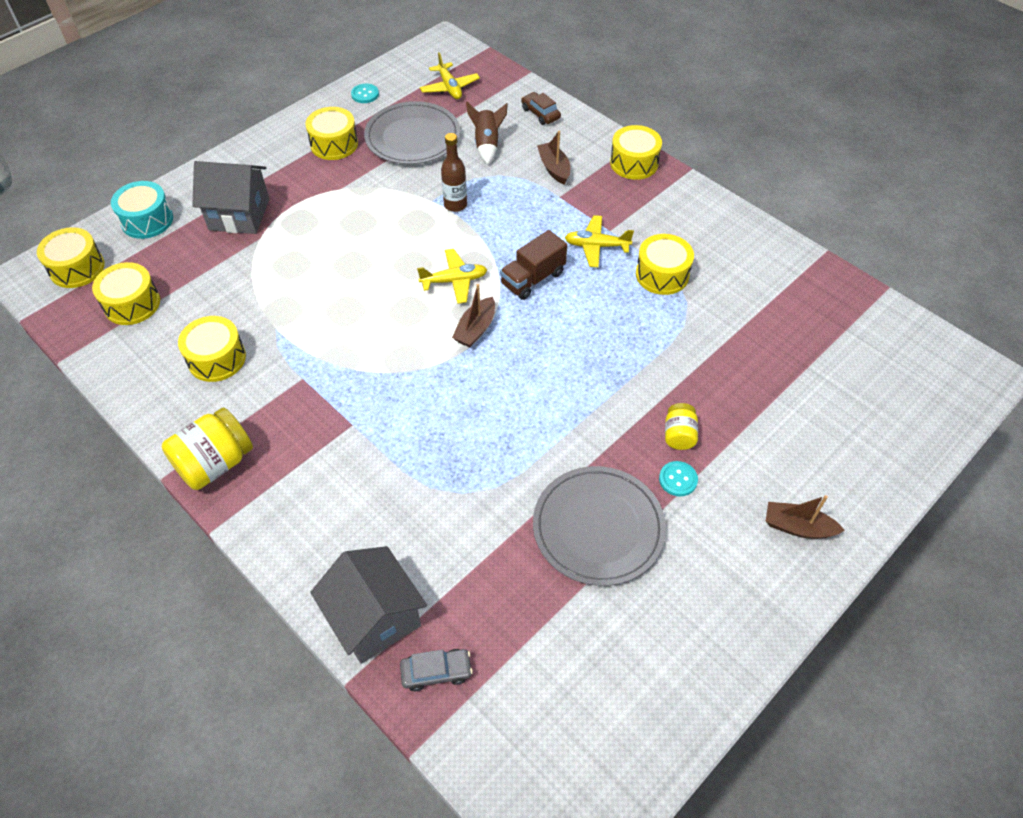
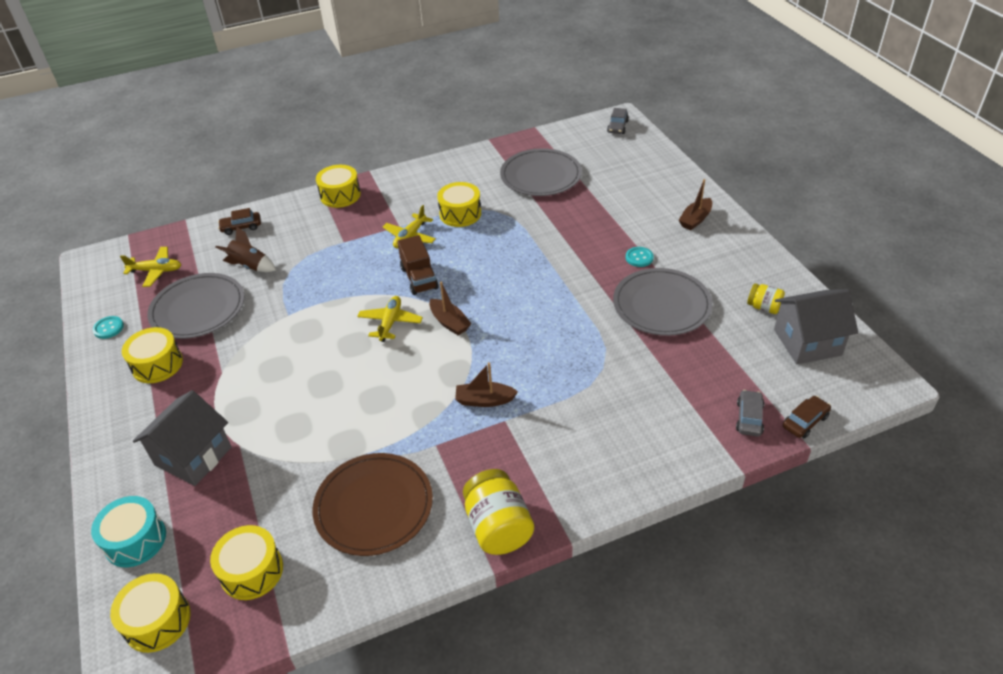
camera: 65 degrees left, 10 degrees down
(216, 358) = (374, 506): yellow drum -> brown plate
(375, 618) = (694, 444): grey house -> grey house (807, 342)
(452, 742) = (805, 421): none -> brown car
(455, 205) = (305, 302): brown bottle -> none
(554, 168) = (310, 236): brown boat -> brown boat (484, 400)
(679, 435) = (604, 247): yellow jar -> yellow jar (763, 307)
(785, 326) = (540, 176): none -> grey plate
(958, 378) = (617, 127): none -> grey car

